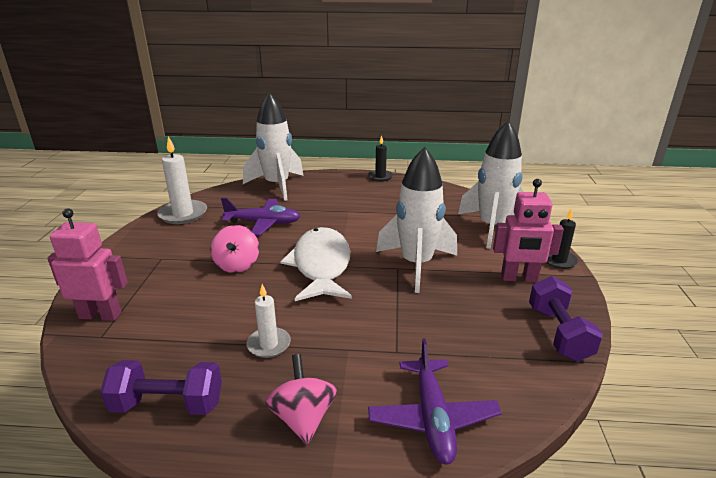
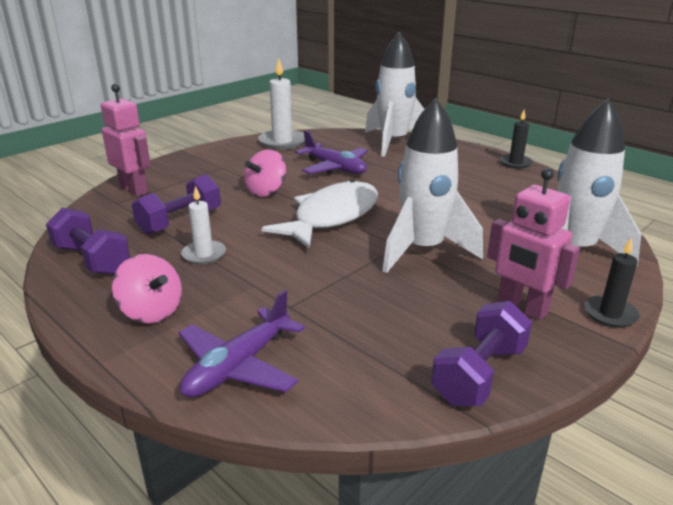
camera: 40 degrees right, 0 degrees up
(200, 325) = (180, 222): none -> purple dumbbell
(303, 418) = (151, 312): pink spinning top -> pink spinning top turned 105 degrees clockwise

